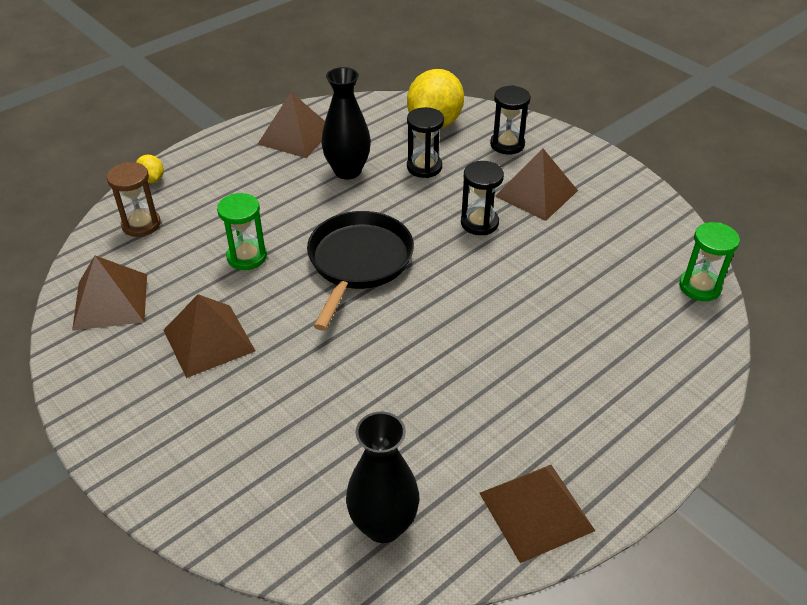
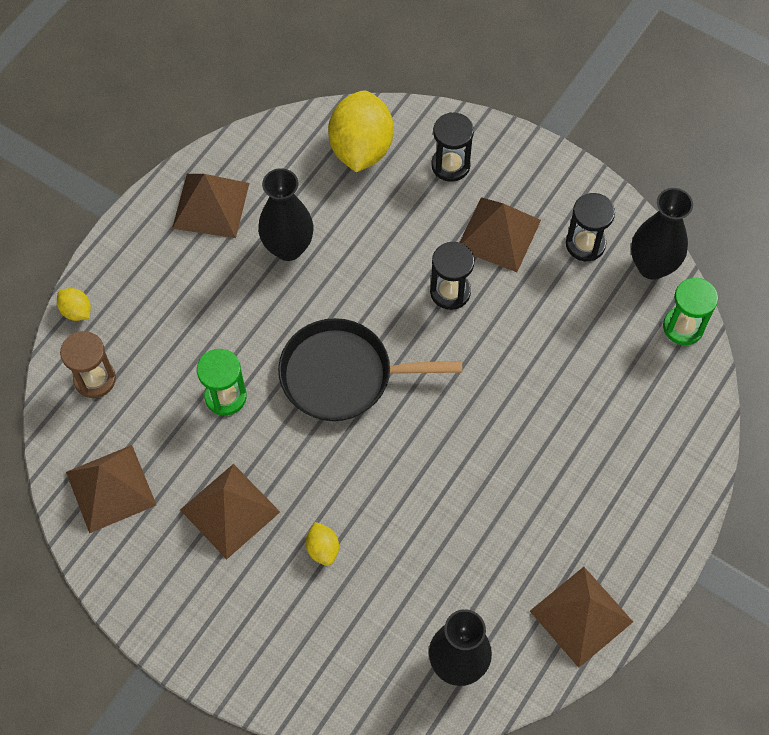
camera: 15 degrees left, 20 degrees up
(283, 389) = (323, 549): none -> yellow lemon
(358, 262) = (342, 375): black pan -> black pan turned 90 degrees counterclockwise
(424, 167) = (370, 222): black hourglass -> black hourglass (585, 244)
(676, 238) = (652, 266): none -> black vase

